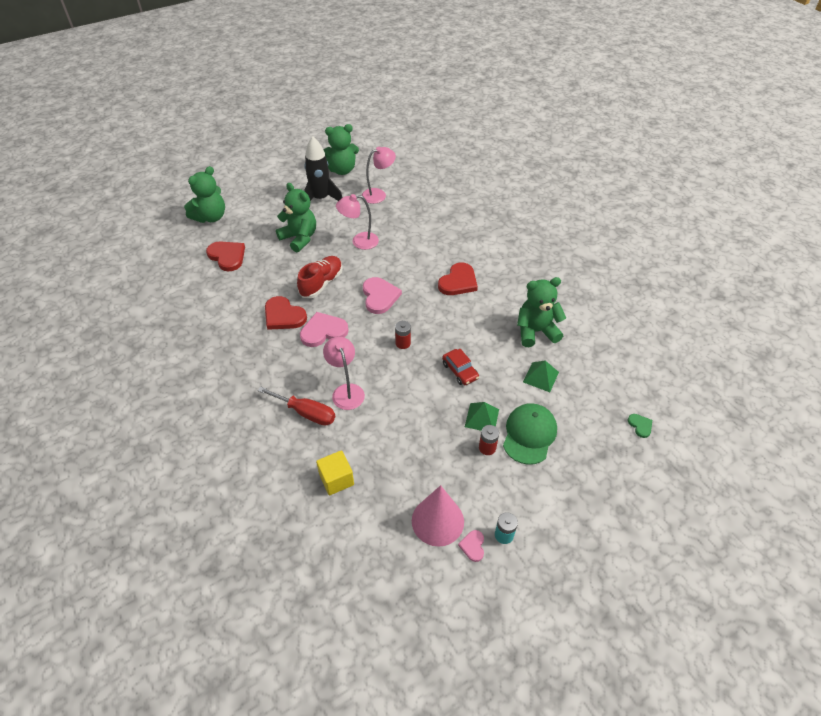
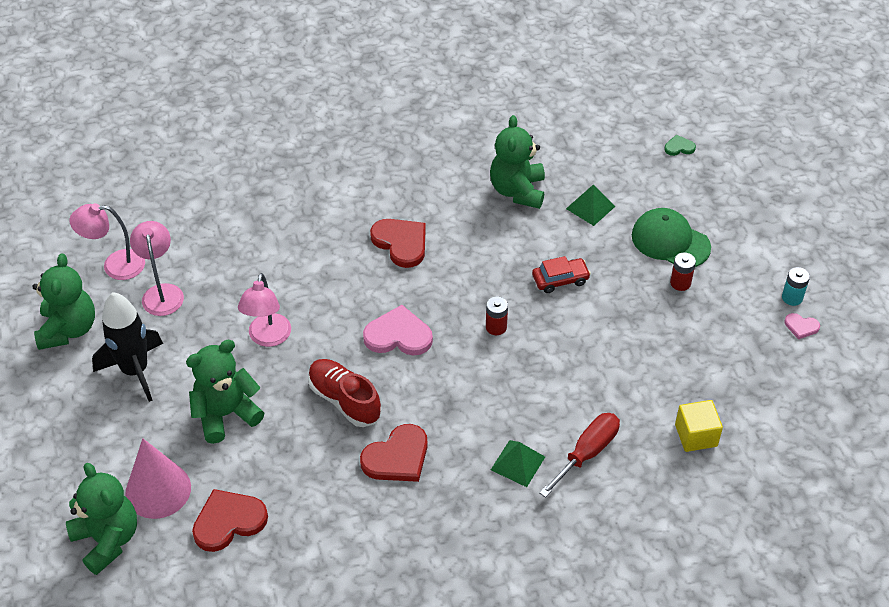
camera: 75 degrees left, 0 degrees up
(323, 331) = (445, 412): pink heart -> none
(346, 391) = (561, 403): pink lamp -> pink lamp (115, 265)
(437, 521) = (767, 350): pink cone -> pink cone (158, 490)
(482, 418) = (637, 277): green pyramid -> green pyramid (517, 463)

